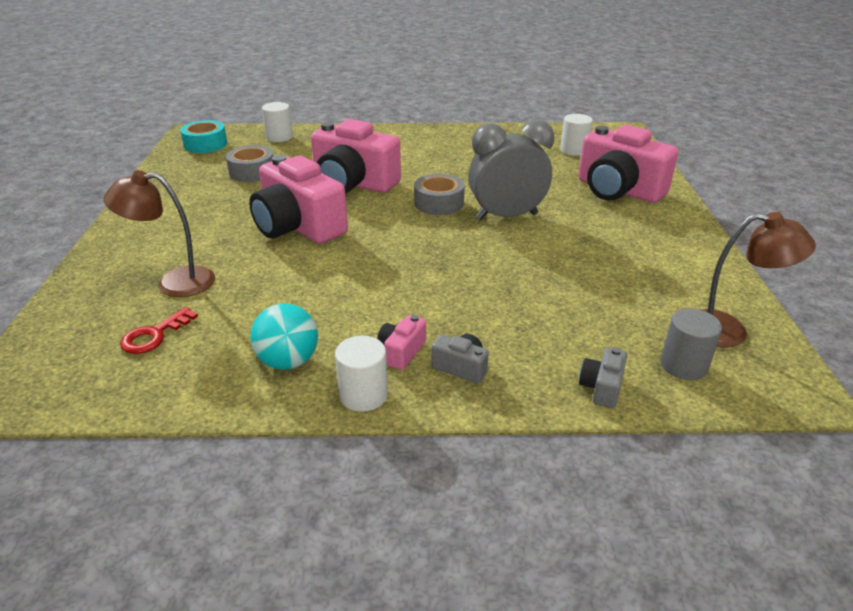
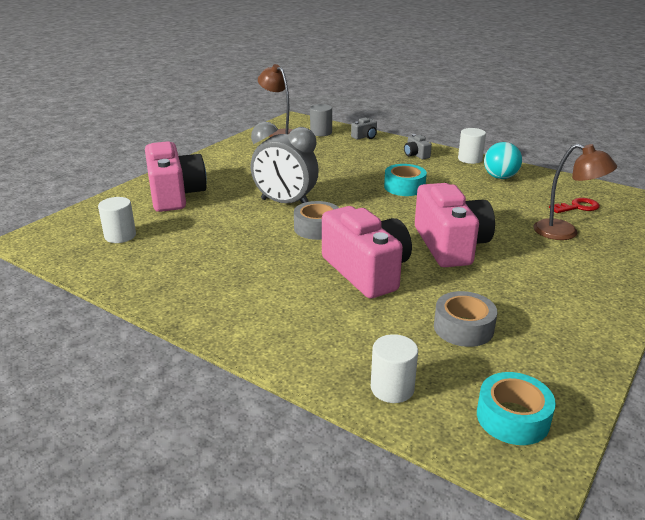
camera: 145 degrees left, 5 degrees down
(401, 352) = (439, 166): pink camera -> none
(410, 285) = (404, 187): none -> turquoise tape

